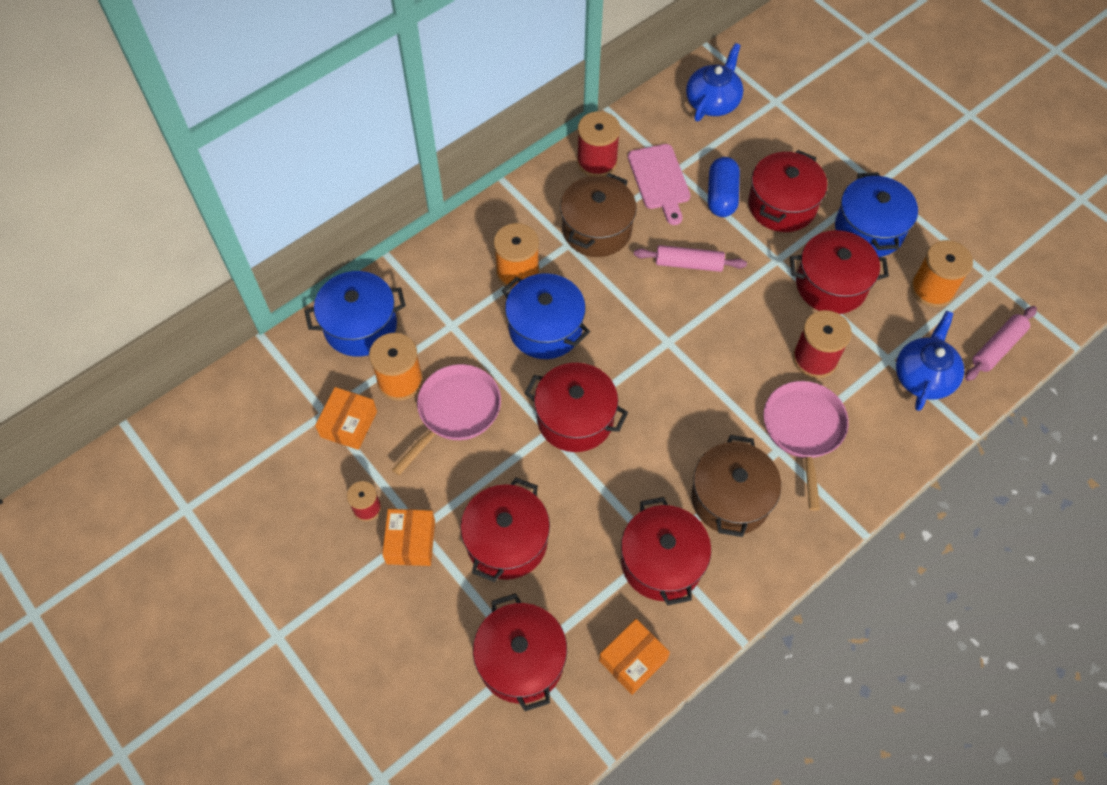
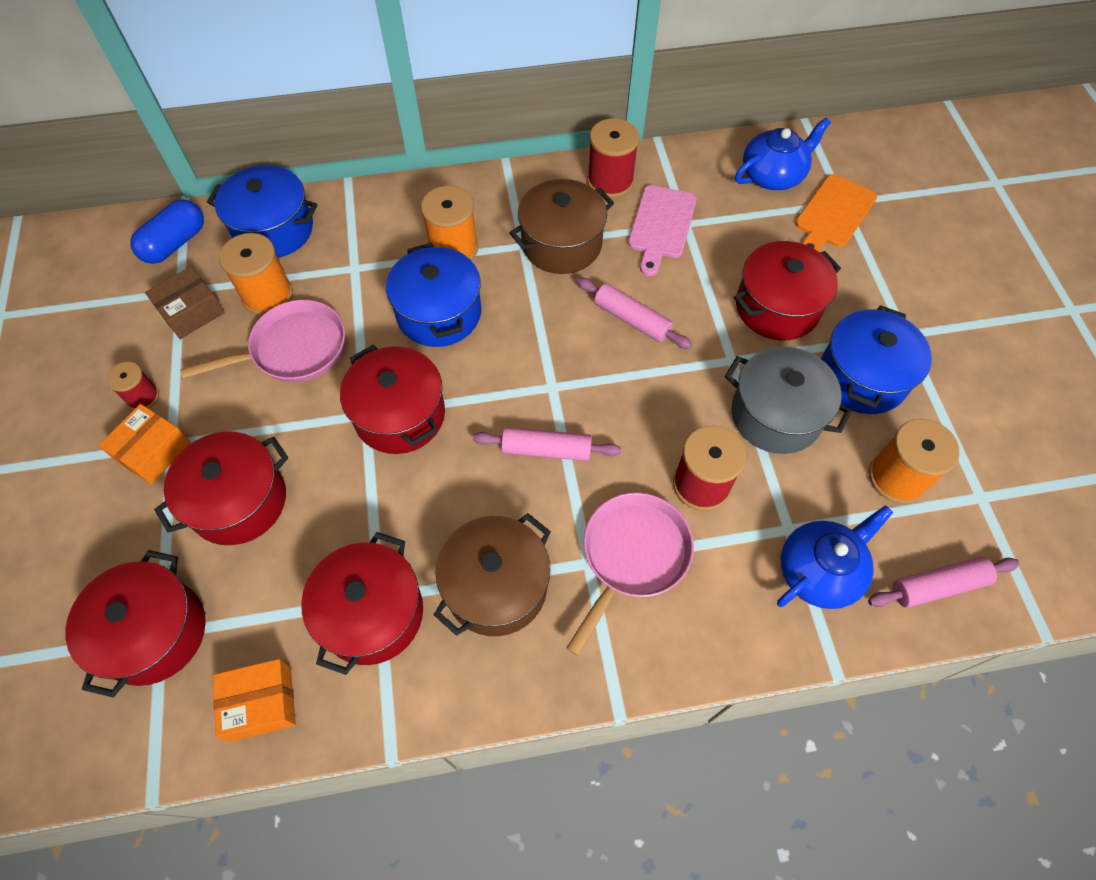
camera: 30 degrees right, 0 degrees up
(349, 424) = (191, 311): orange box -> brown box
(697, 389) = (546, 450): none -> pink rolling pin
(721, 196) = (716, 269): blue capsule -> blue capsule (175, 243)
(775, 114) = (833, 214): none -> orange cutting board
(831, 285) = (776, 415): red pot -> grey pot

